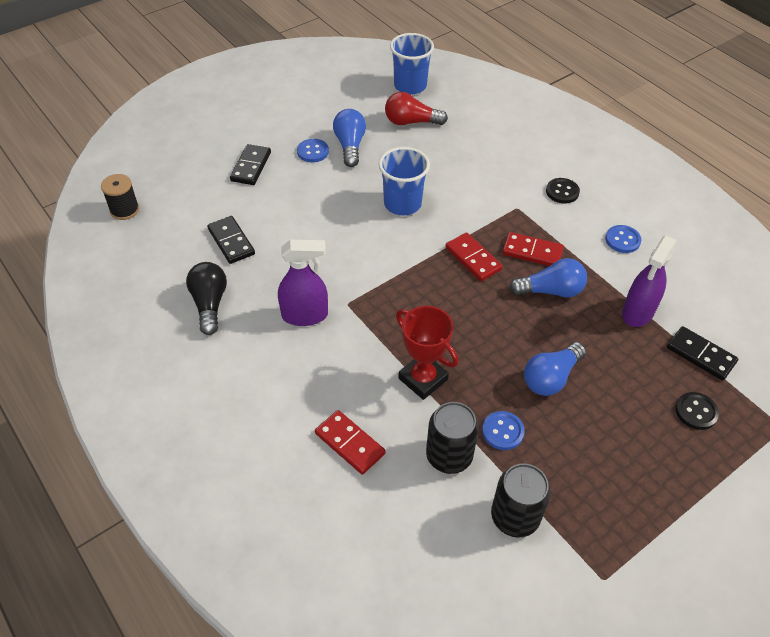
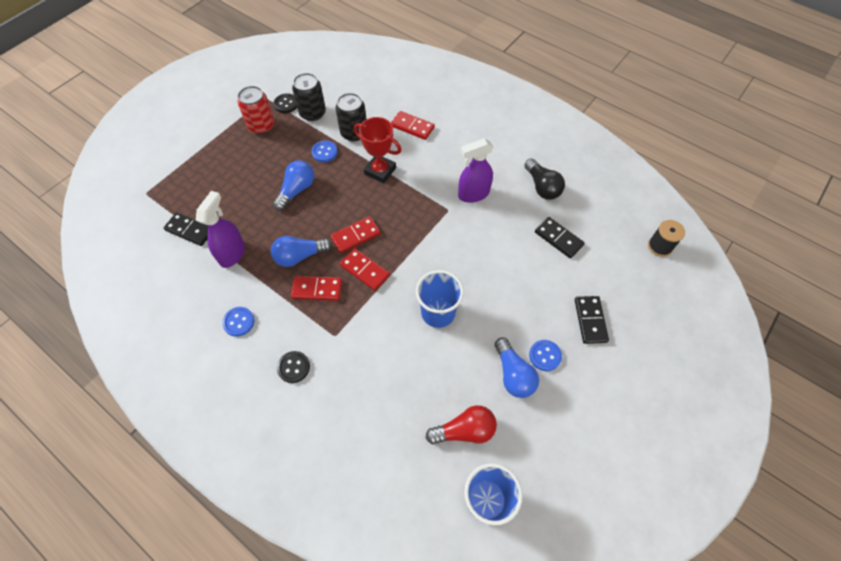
camera: 165 degrees right, 10 degrees up
(476, 298) = (356, 236): none -> red domino
(608, 511) = (261, 126): none -> red can
(696, 412) = (201, 190): black button -> black button (286, 104)

